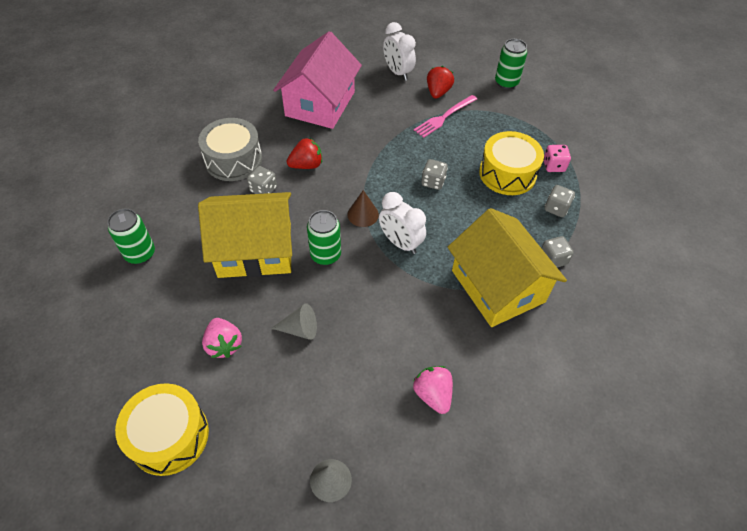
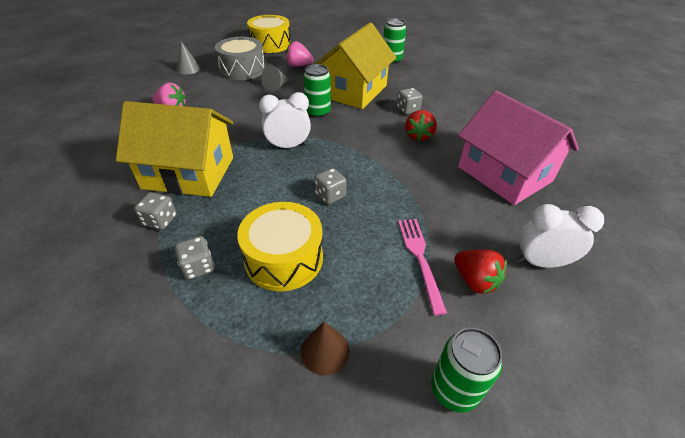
camera: 125 degrees right, 10 degrees down
(233, 160) = (453, 108): grey drum -> grey drum (242, 69)
(363, 214) = (336, 141): brown cone -> brown cone (325, 351)
(553, 166) = (248, 314): pink dice -> none

